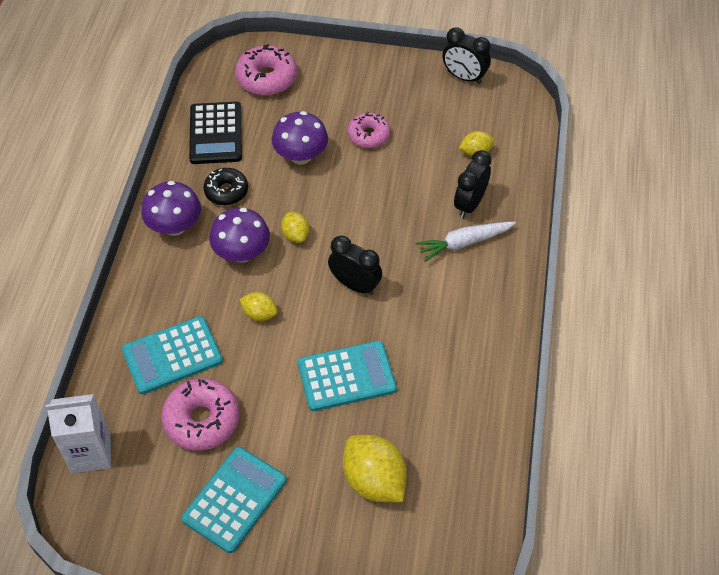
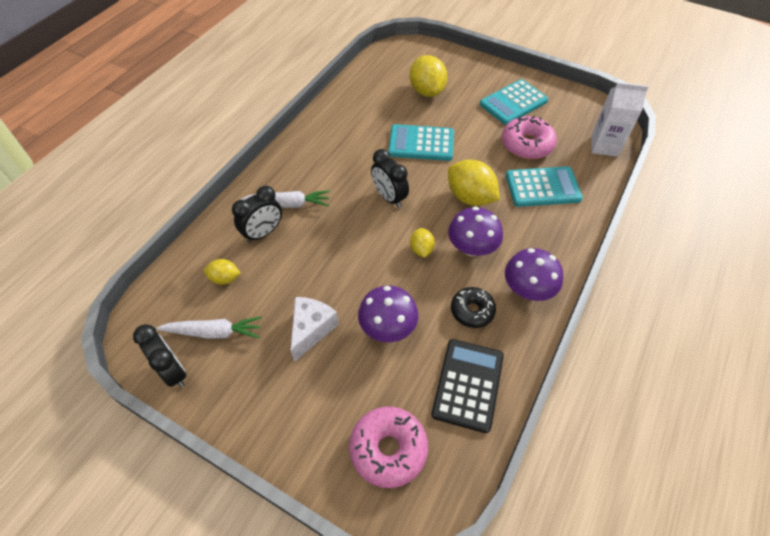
camera: 160 degrees left, 0 degrees up
(259, 314) = (470, 197): yellow lemon -> yellow lemon, size x1.86
(368, 135) = (311, 330): pink donut -> white cheese
(452, 110) = (214, 332): none -> white carrot

